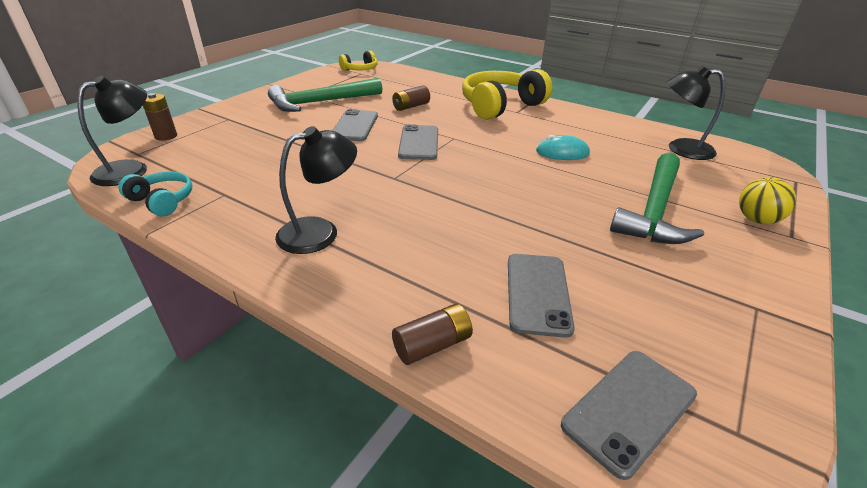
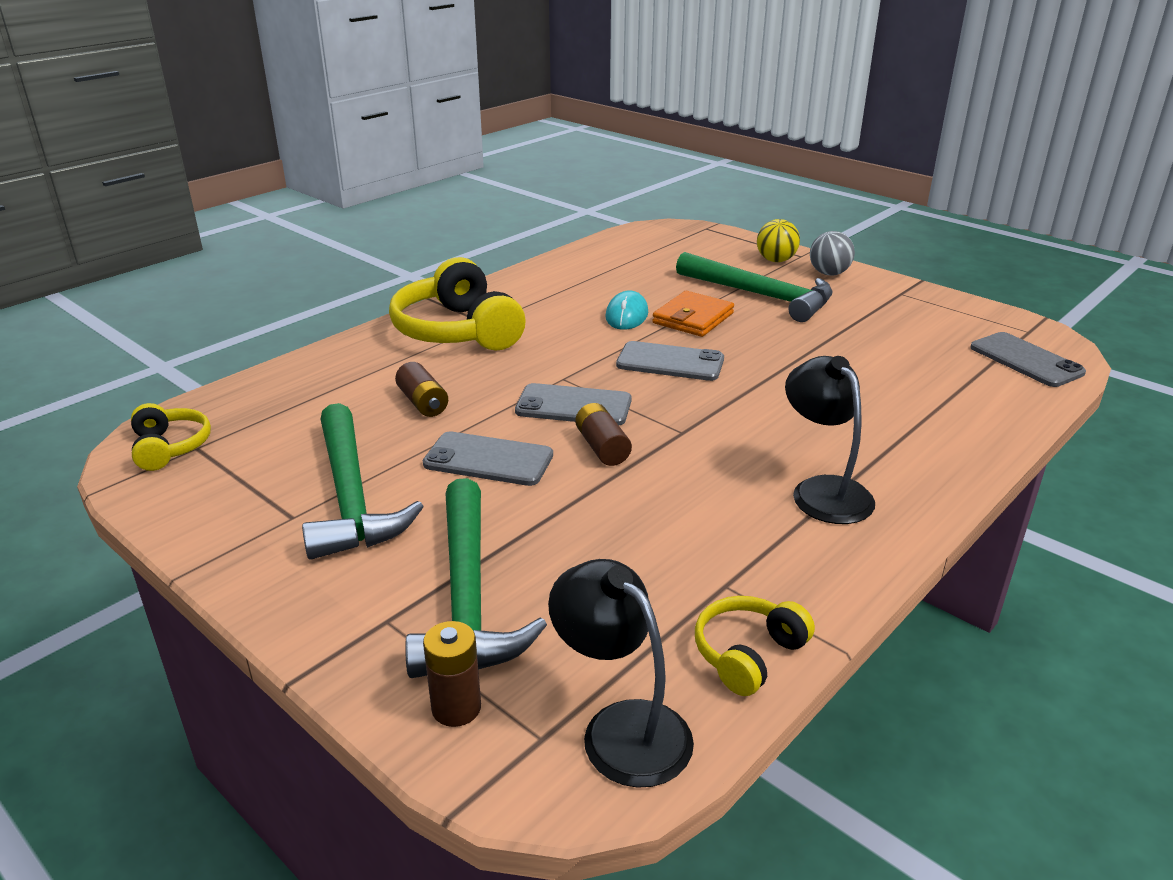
camera: 80 degrees left, 5 degrees down
(162, 201) = (748, 654): turquoise headphones -> yellow headphones
(238, 132) = (468, 597): none -> green hammer
(432, 345) = (993, 429): brown battery -> brown battery (602, 448)
(537, 293) = (907, 372): grey phone -> grey phone (670, 362)
(577, 178) = (693, 318): none -> orange wallet
(681, 149) = (630, 255): black lamp -> none
(759, 254) = (829, 273): none -> grey ball

